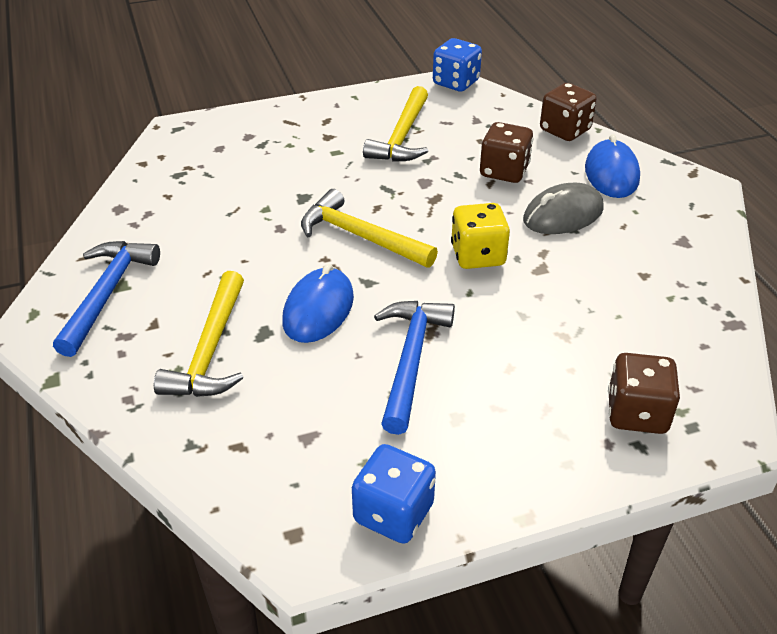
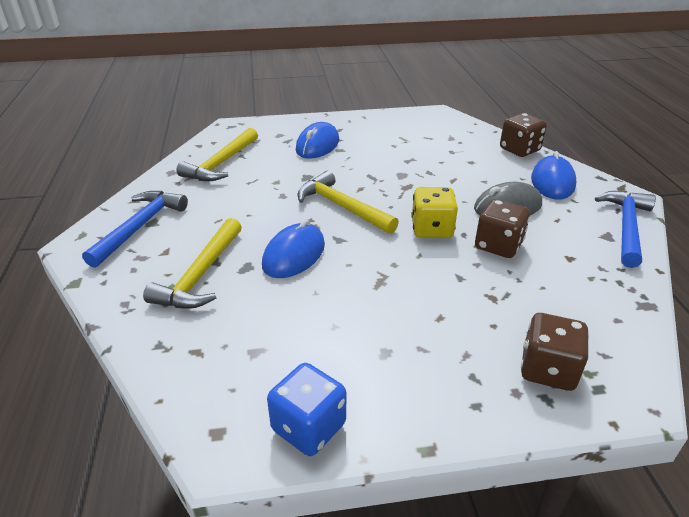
camera: 10 degrees right, 5 degrees down
(304, 148) = (317, 145): none -> blue mouse
(402, 136) = (392, 144): yellow hammer -> yellow hammer (221, 163)
(411, 360) = (358, 301): blue hammer -> blue hammer (626, 227)
(456, 83) = (441, 113): blue dice -> none
(504, 171) = (465, 173): brown dice -> brown dice (498, 245)

